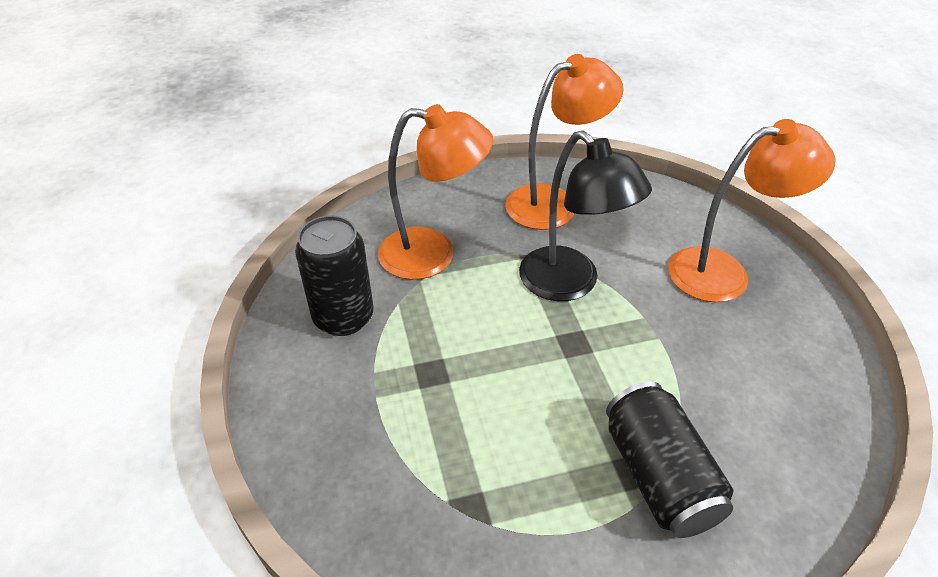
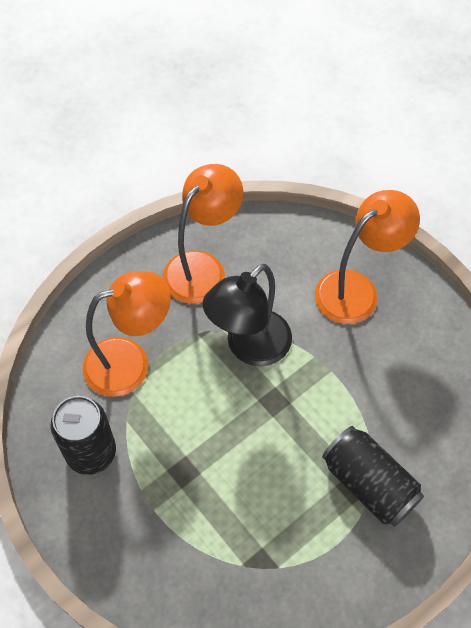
camera: 25 degrees left, 15 degrees up
(570, 284) = (249, 347): black lamp -> black lamp turned 105 degrees clockwise

